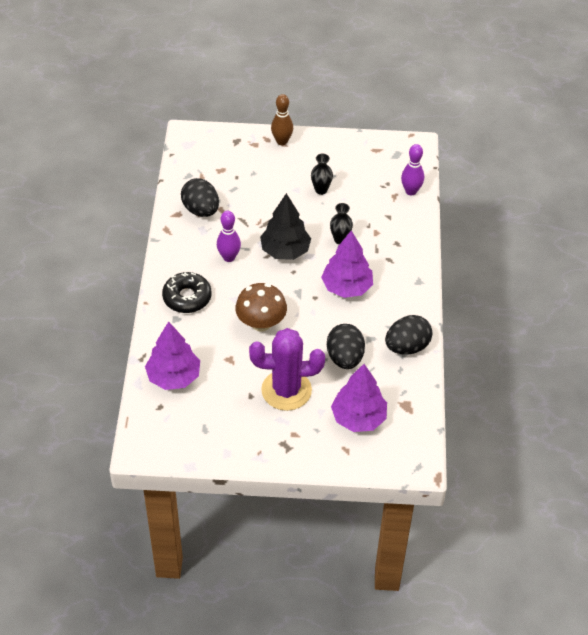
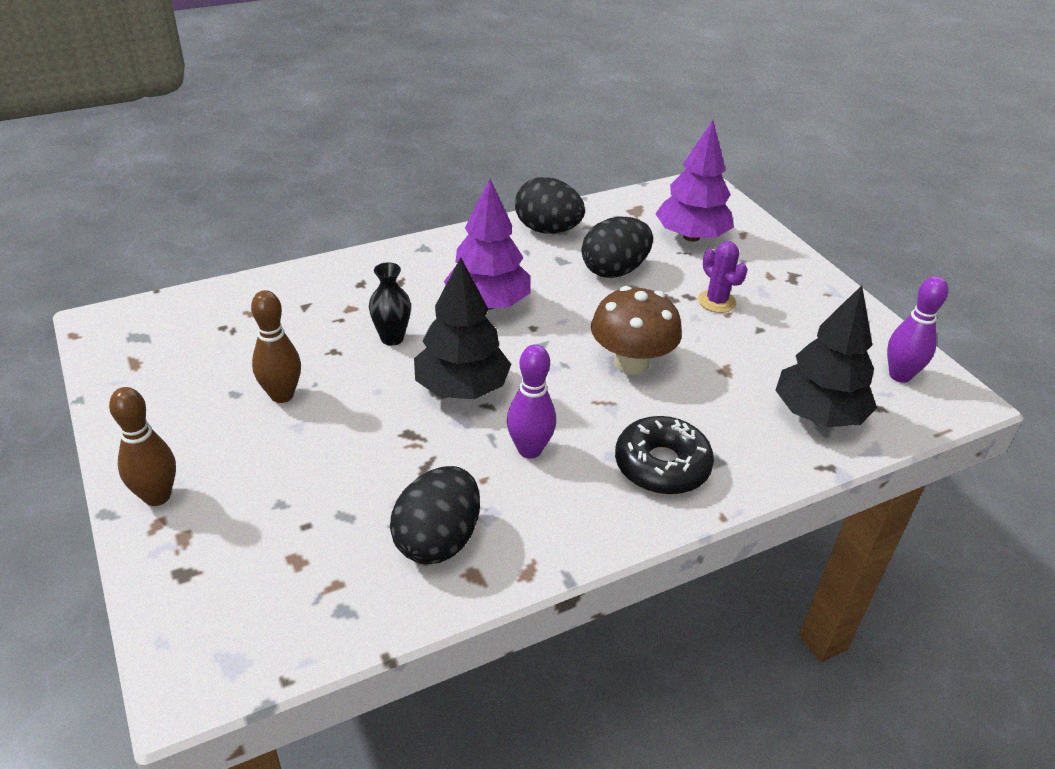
camera: 120 degrees left, 10 degrees down
(173, 377) = (818, 414): purple tree -> black tree
(286, 390) = (716, 301): purple cactus -> purple cactus, size x0.50
(321, 190) = (282, 395): black vase -> brown bowling pin
(411, 191) = (231, 299): purple bowling pin -> purple bowling pin (900, 375)

